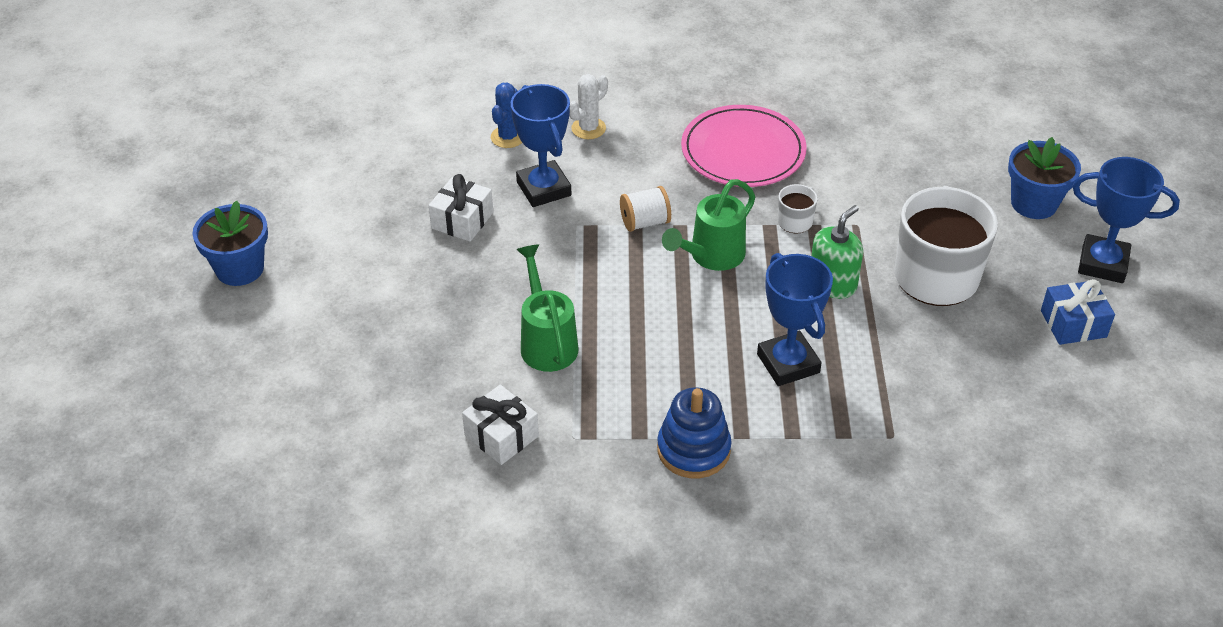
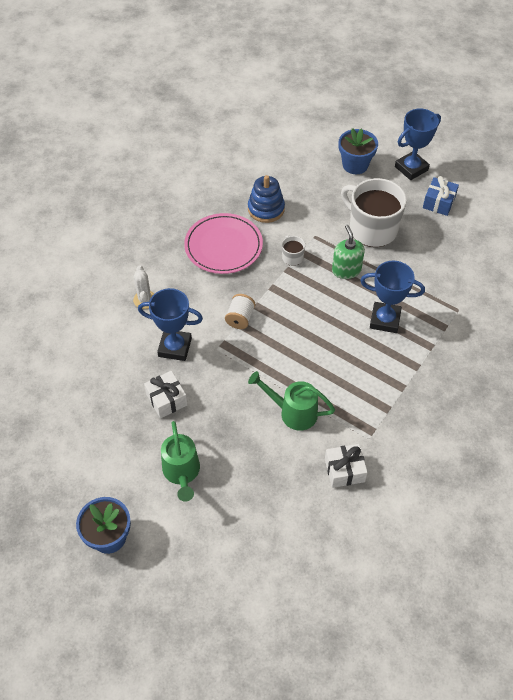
camera: 55 degrees left, 10 degrees up
(508, 137) = (117, 340): blue cactus -> none
(693, 450) = (412, 392): blue stacking toy -> blue stacking toy (266, 209)
(711, 256) = (288, 305): green watering can -> green watering can (182, 473)

